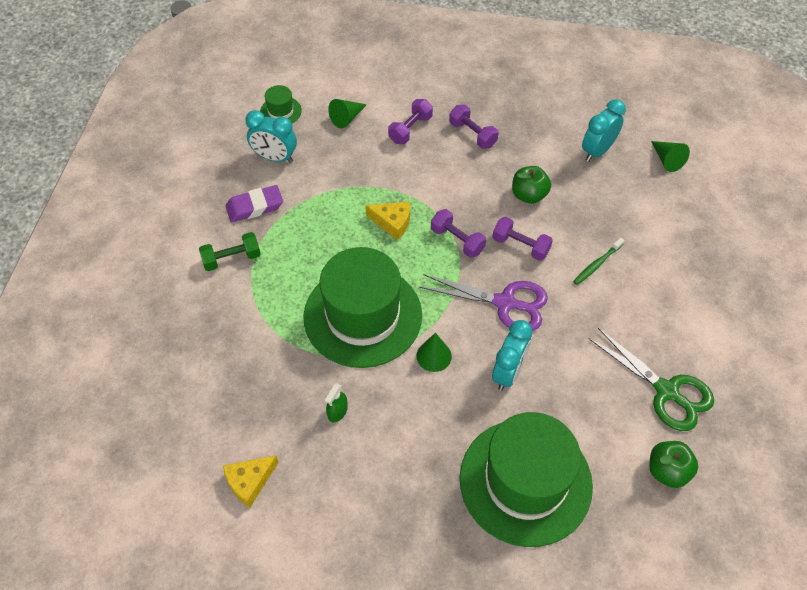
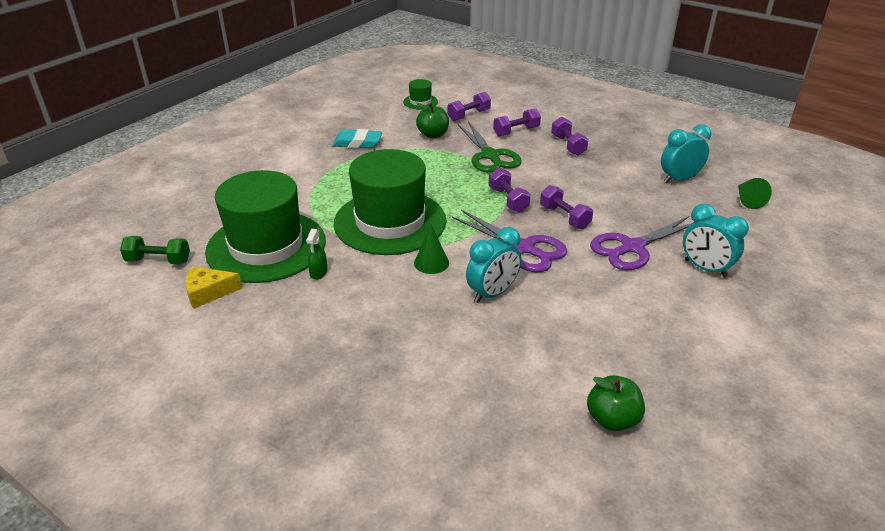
camera: 25 degrees right, 20 degrees down
(232, 259) = (315, 164): green dumbbell -> green dumbbell (158, 261)
(255, 207) = (357, 143): purple eraser -> turquoise eraser
(275, 157) = (395, 122): turquoise clock -> turquoise clock (705, 268)
(337, 412) = (318, 272): green spray bottle -> green spray bottle turned 45 degrees counterclockwise
(347, 118) = (469, 115): green cone -> purple dumbbell
(392, 222) = (460, 176): yellow cheese -> none
(525, 481) = (452, 375): green hat -> green hat (266, 246)
(529, 195) = (594, 190): green apple -> green apple (433, 135)
(597, 264) = (632, 247): green toothbrush -> purple scissors
(666, 391) = (650, 356): green scissors -> green scissors (489, 156)

